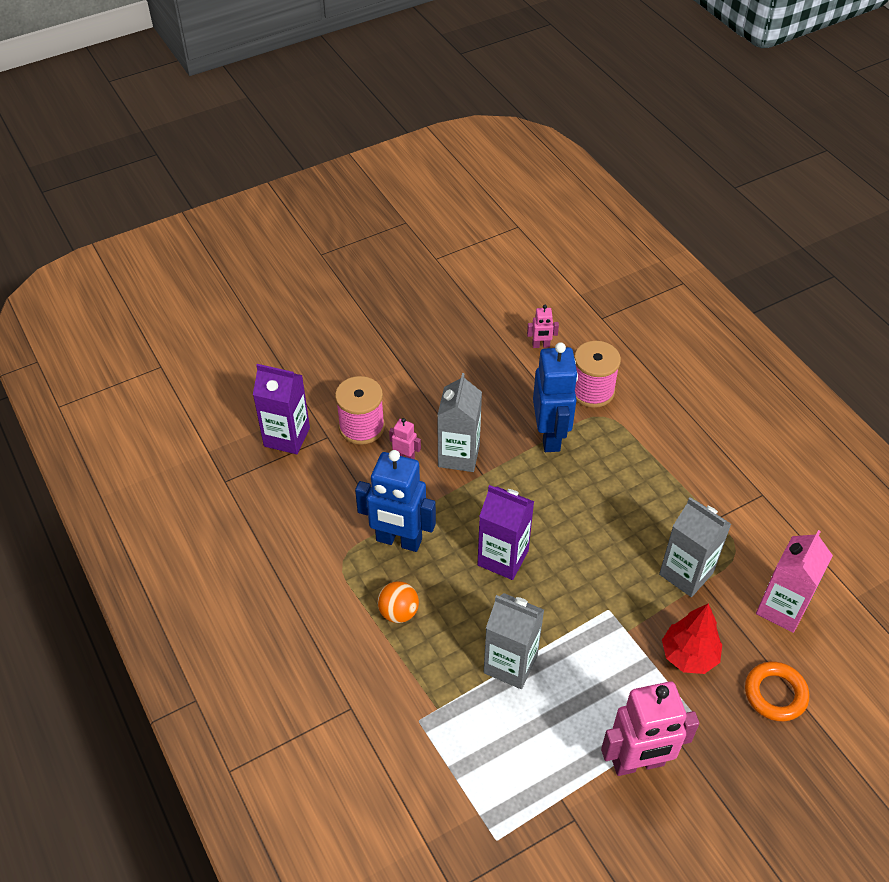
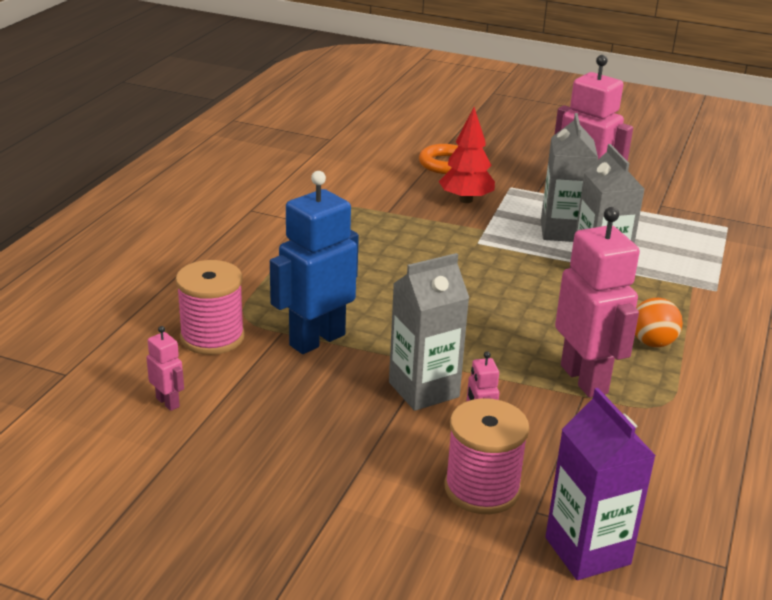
camera: 130 degrees left, 20 degrees down
(398, 540) = (584, 379): blue robot -> pink robot
(503, 558) = (508, 310): purple carton -> none
(686, 573) = (389, 220): grey carton -> grey carton (562, 231)
(782, 608) = (365, 177): pink carton -> none

